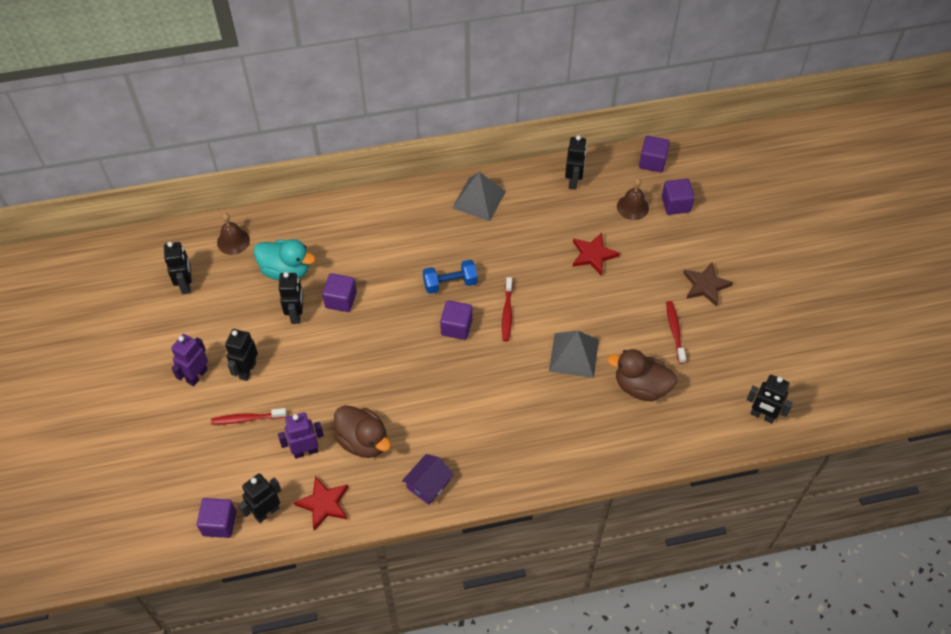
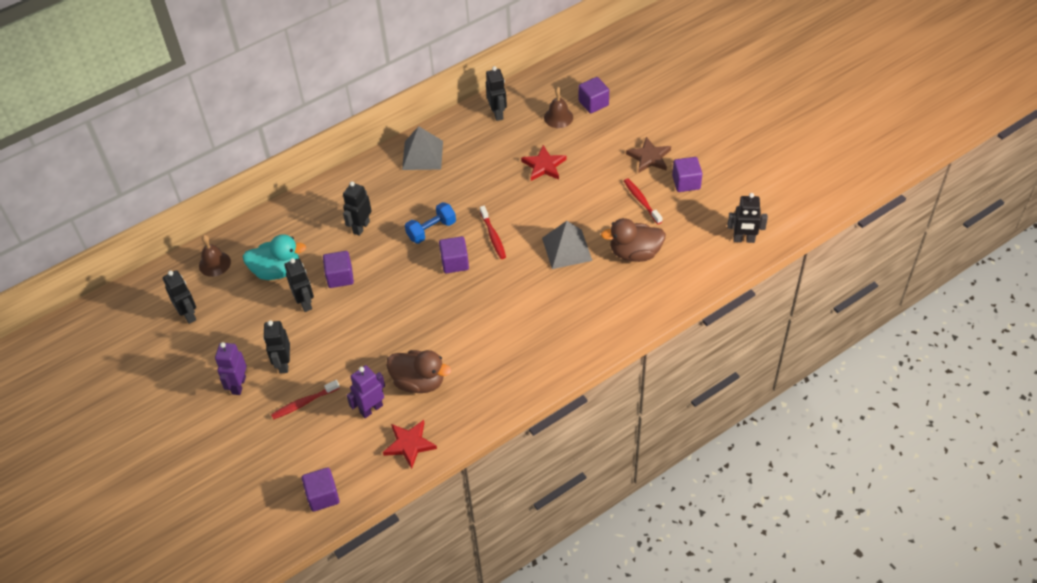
camera: 20 degrees left, 5 degrees down
(266, 512) = (361, 470): black robot -> black robot (361, 227)
(428, 484) = (493, 394): purple house -> none
(652, 162) = (557, 77): purple cube -> purple cube (686, 182)

